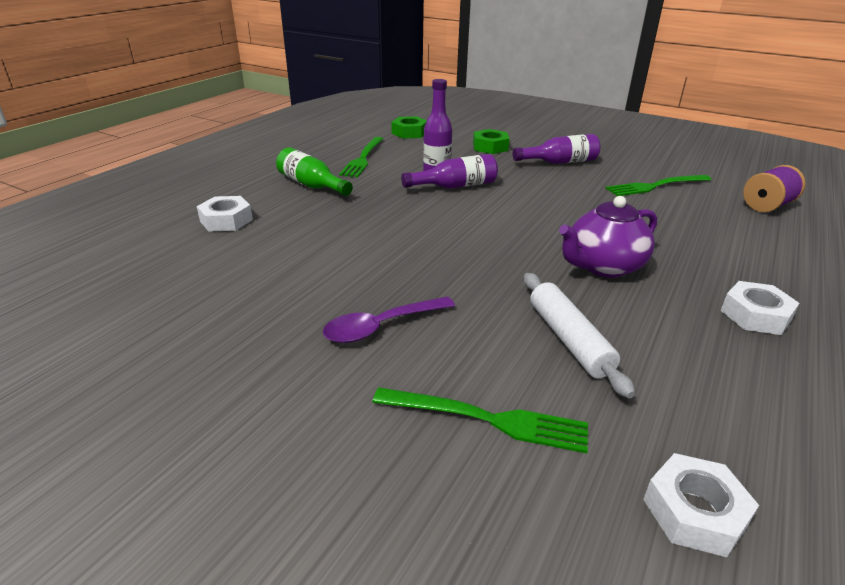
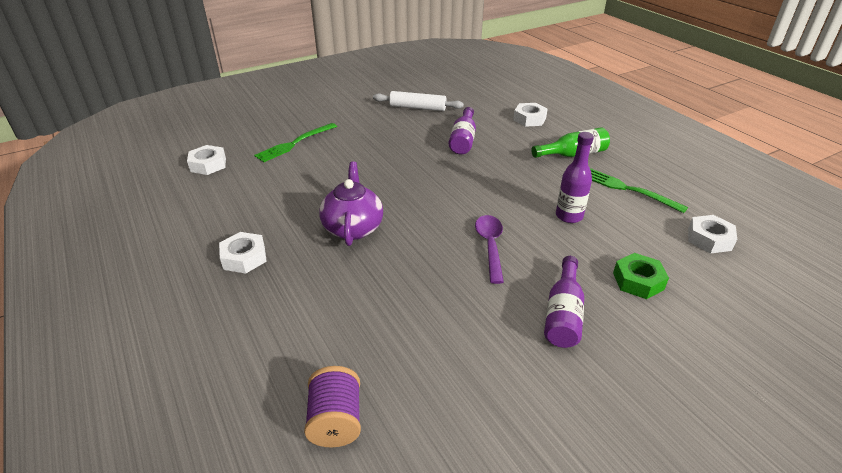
camera: 120 degrees right, 5 degrees up
(381, 327) = (376, 138): purple spoon -> purple spoon (490, 246)
(409, 133) = (709, 239): green nut -> white nut
(455, 186) = (533, 216): purple bottle -> purple bottle (463, 140)
(569, 340) = (309, 181): white rolling pin -> white rolling pin (417, 108)
(655, 186) = (451, 354): green fork -> none

